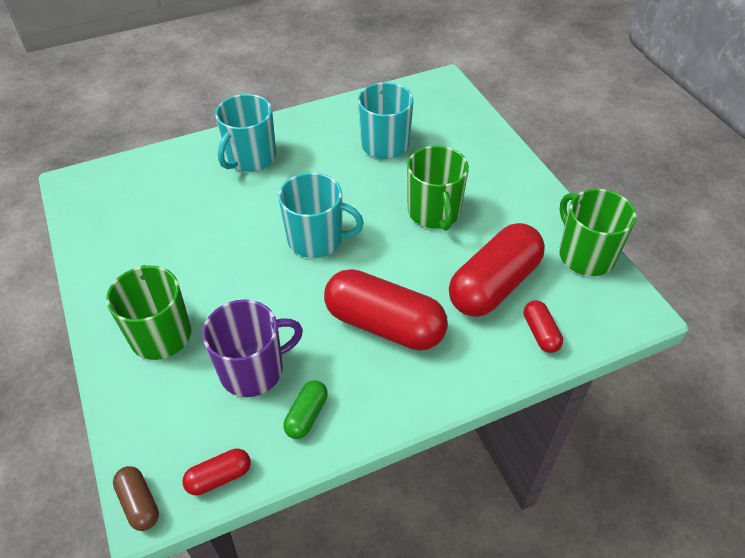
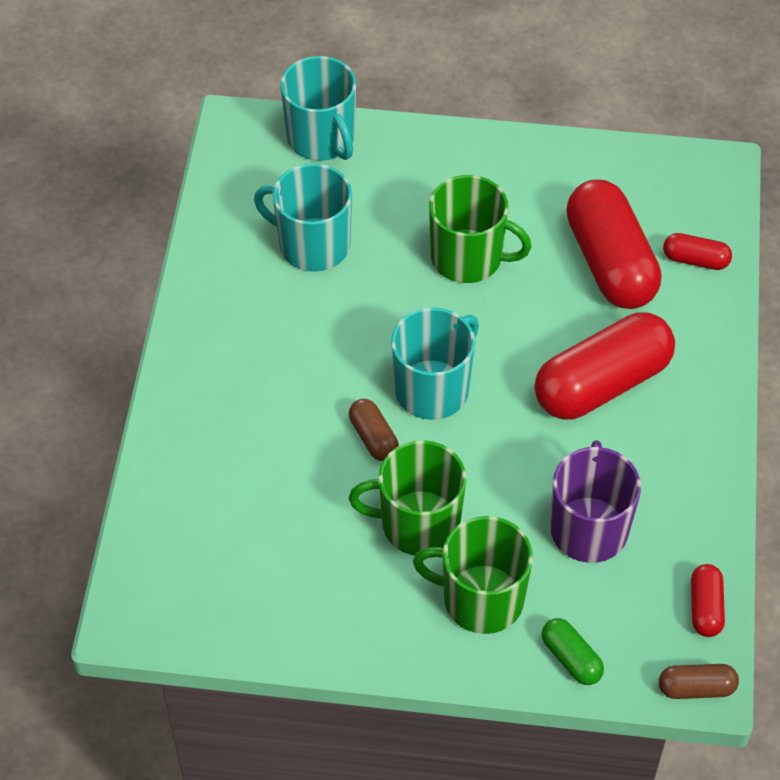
camera: 60 degrees left, 5 degrees up
(251, 158) = (232, 396): turquoise mug -> turquoise mug (322, 139)
(259, 228) = (373, 438): none -> brown capsule
(306, 415) = (675, 503): green capsule -> green capsule (571, 658)
(585, 255) = (621, 164): green mug -> green mug (418, 524)

